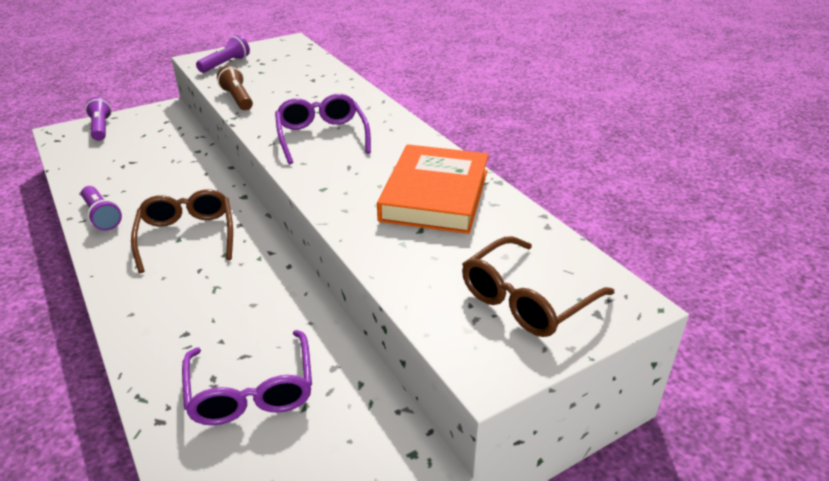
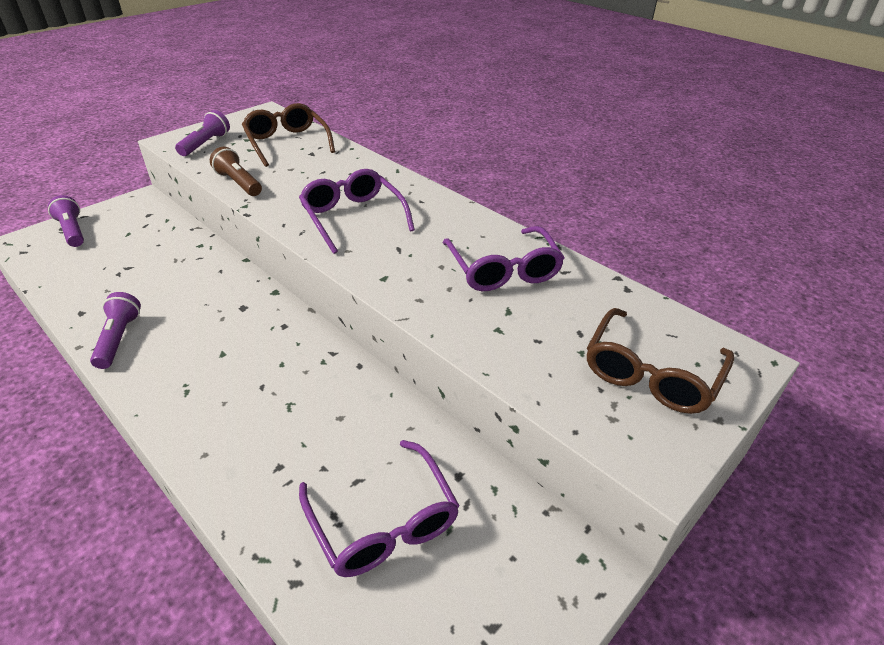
camera: 15 degrees left, 5 degrees up
(102, 216) = (119, 339): purple flashlight -> purple flashlight turned 135 degrees counterclockwise
(187, 236) = (231, 348): brown glasses -> brown glasses (287, 143)
(435, 195) = (503, 269): orange book -> purple glasses

